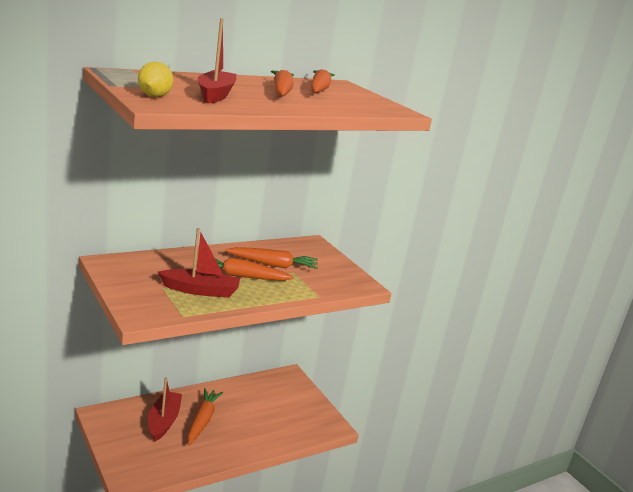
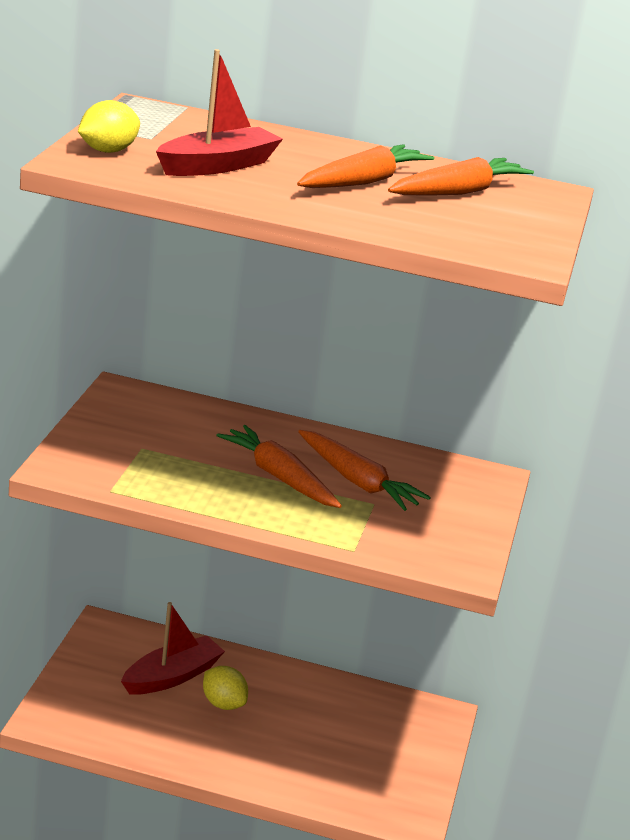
camera: 45 degrees right, 5 degrees up
(200, 290) = (187, 471): red boat -> none
(202, 421) = (223, 703): orange carrot -> yellow lemon

